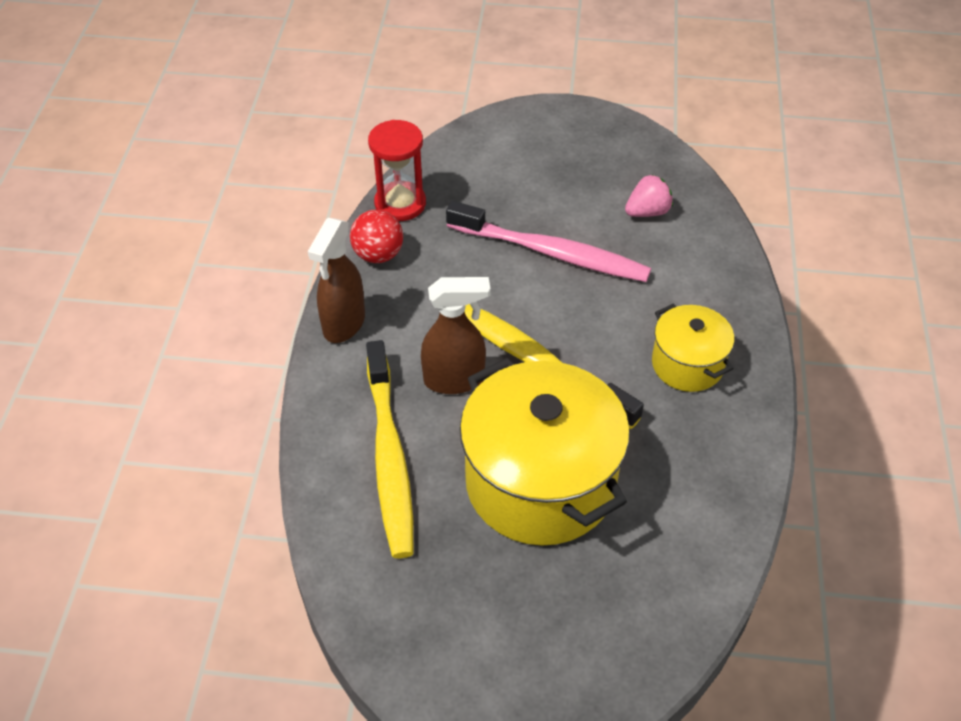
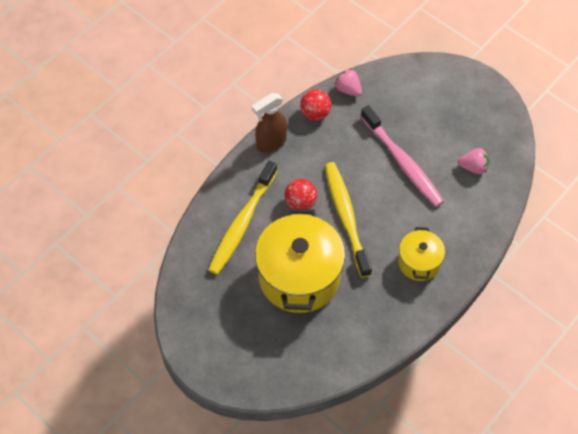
camera: 35 degrees right, 10 degrees up
(400, 203) = (348, 89): red hourglass -> pink strawberry
(455, 380) = (300, 203): brown spray bottle -> red ball

